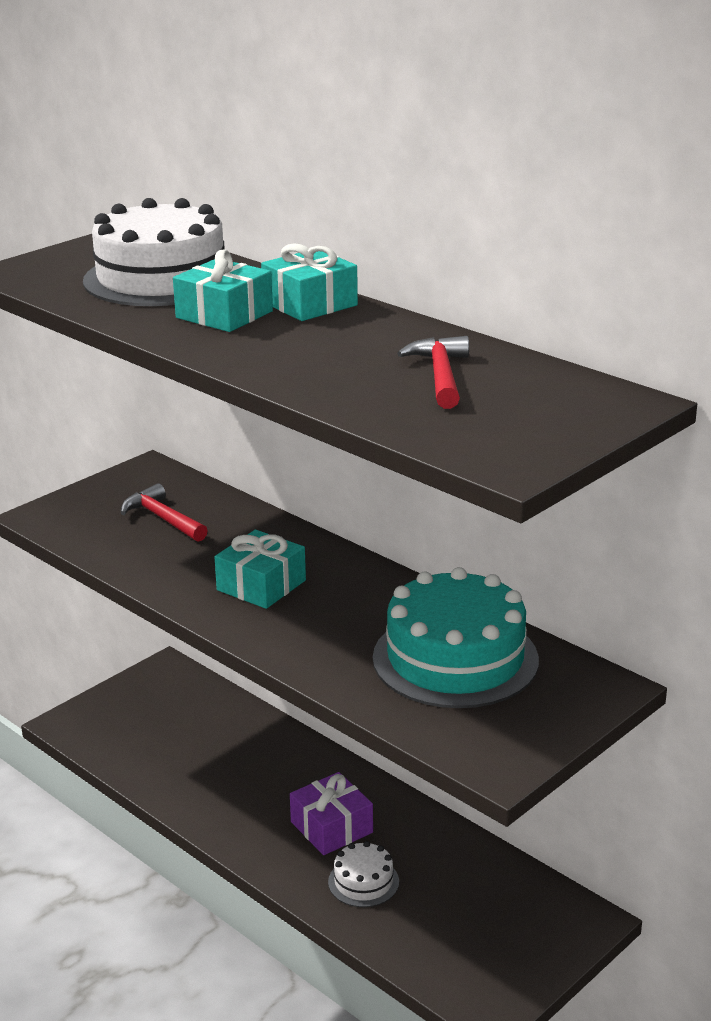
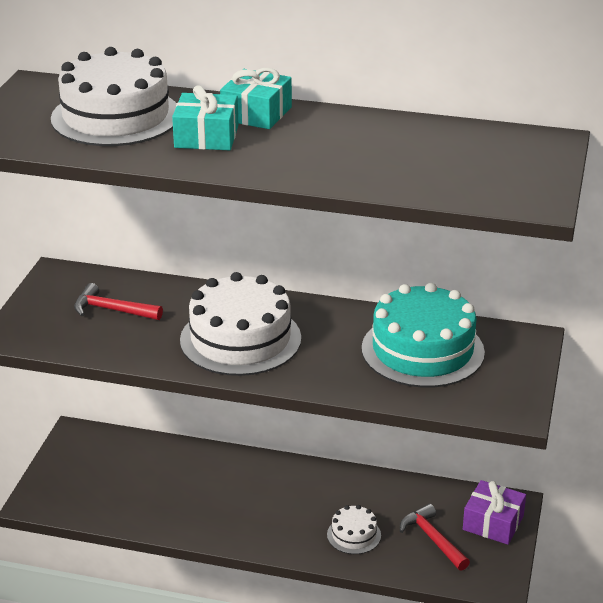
camera: 30 degrees left, 5 degrees up
(261, 585) = (240, 339): turquoise gift -> white cake
(331, 827) = (301, 506): purple gift -> purple gift (493, 523)
(441, 375) = (417, 149): red hammer -> red hammer (433, 539)

